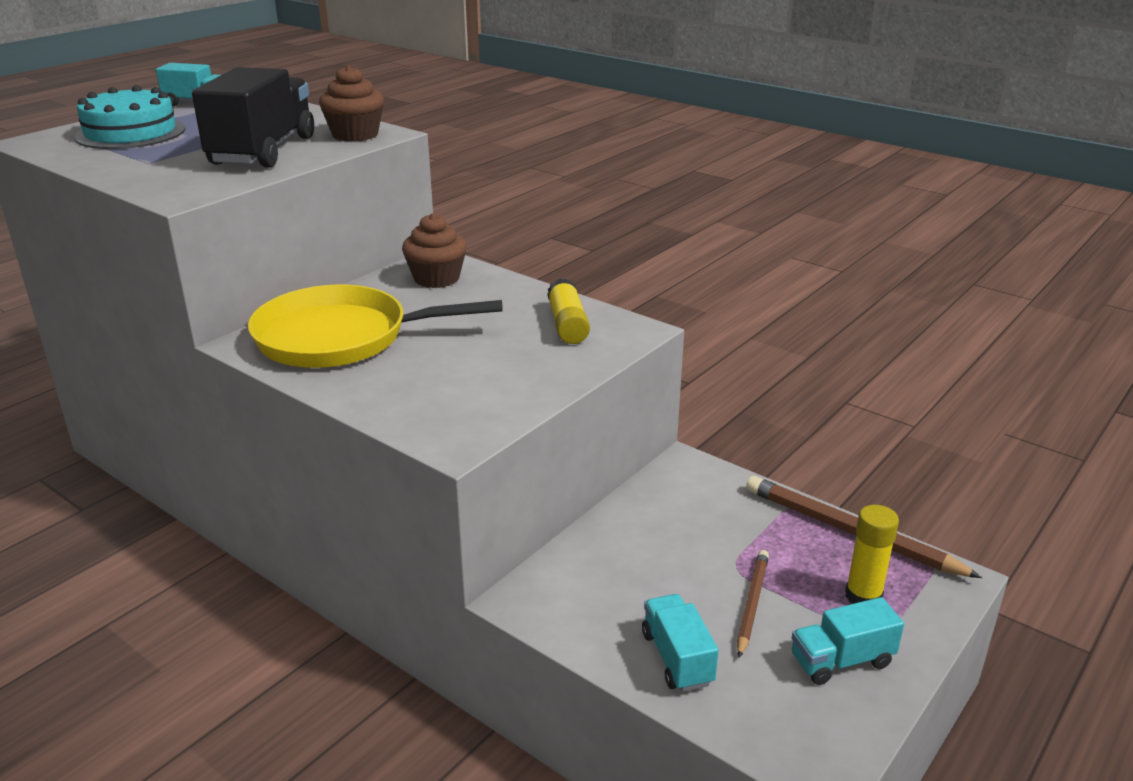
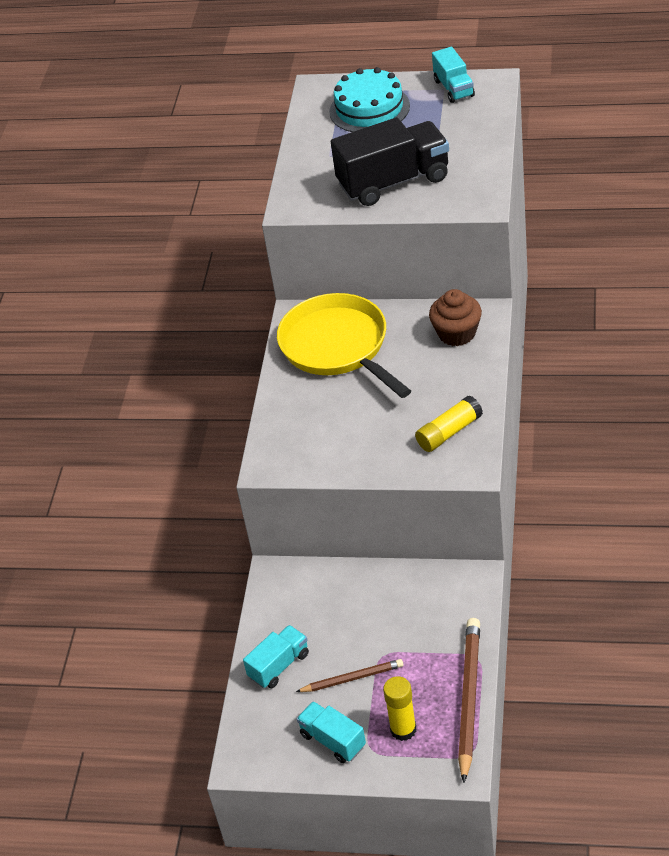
camera: 65 degrees right, 15 degrees up
(355, 135) = (466, 195): brown cupcake -> none

